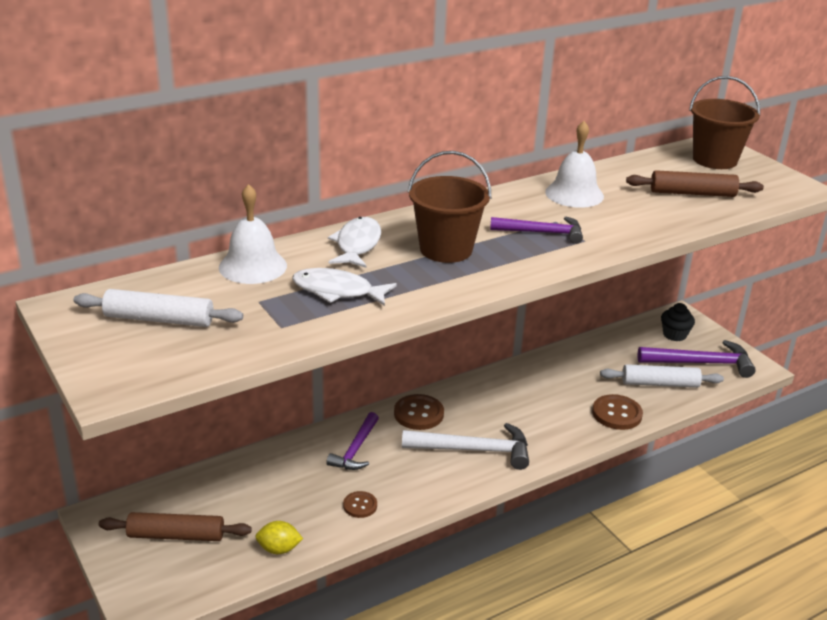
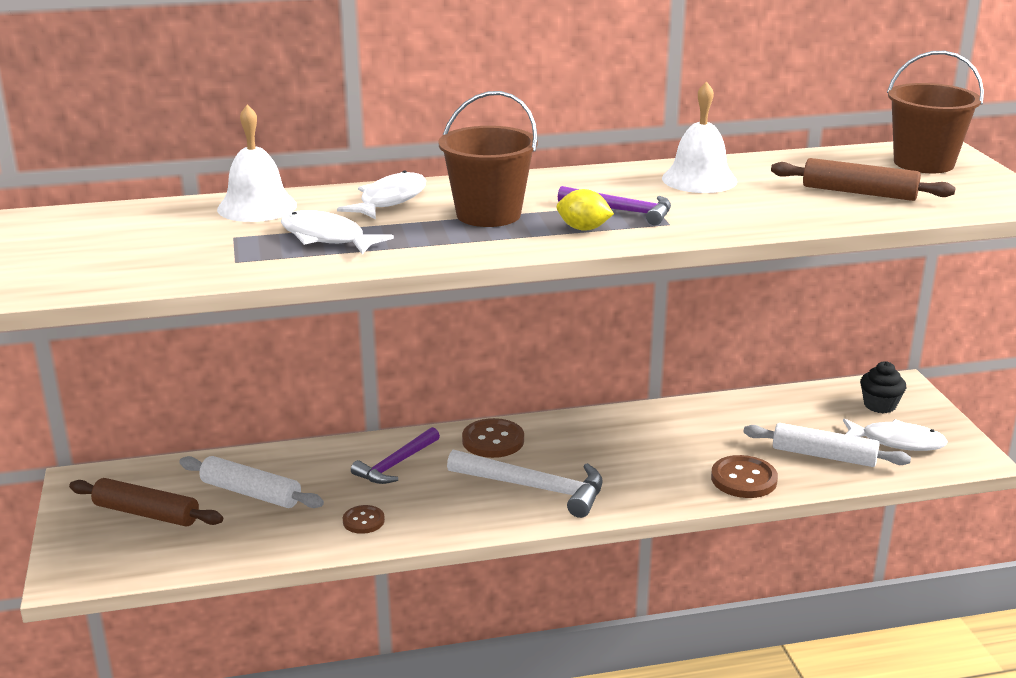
camera: 20 degrees right, 5 degrees down
(159, 319) = (116, 240): white rolling pin -> white rolling pin (251, 493)
(279, 549) = (245, 547): yellow lemon -> yellow lemon (583, 229)
(701, 363) = (897, 442): purple hammer -> white fish

